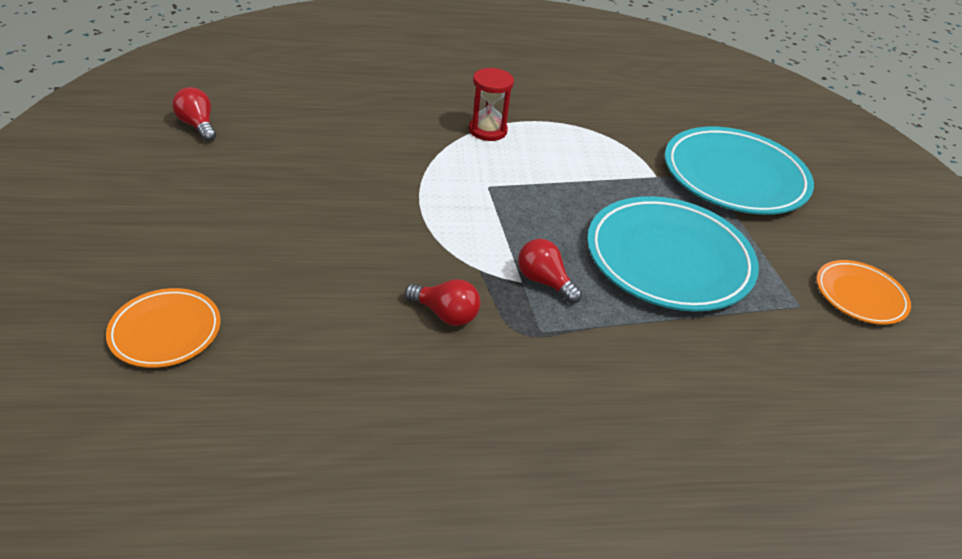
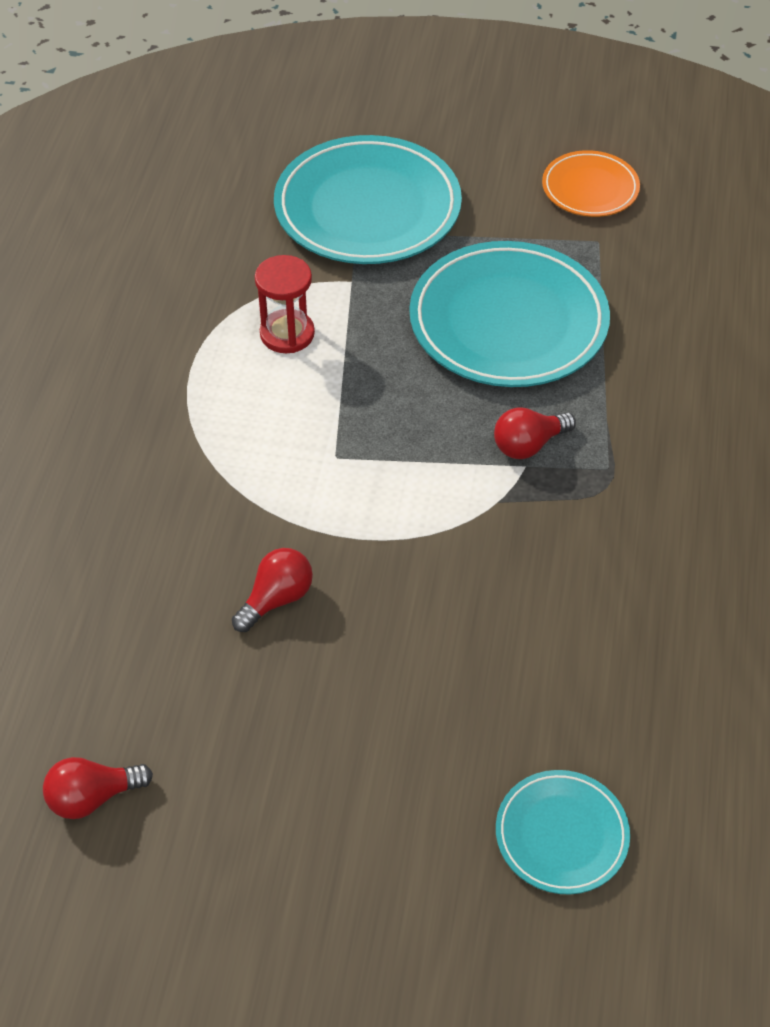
camera: 70 degrees left, 10 degrees up
(165, 331) = (561, 835): orange plate -> turquoise plate
(445, 314) = (569, 549): red light bulb -> red light bulb (276, 599)
(487, 130) = (202, 428): red hourglass -> red hourglass (287, 334)

